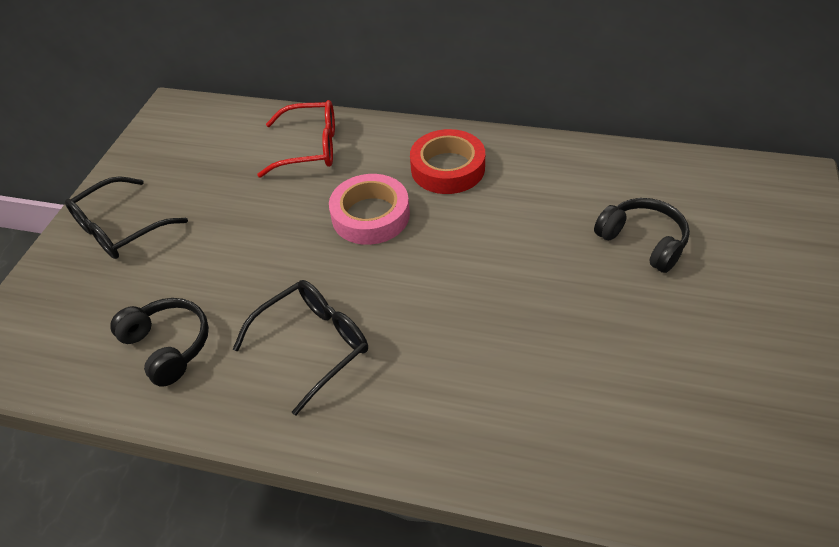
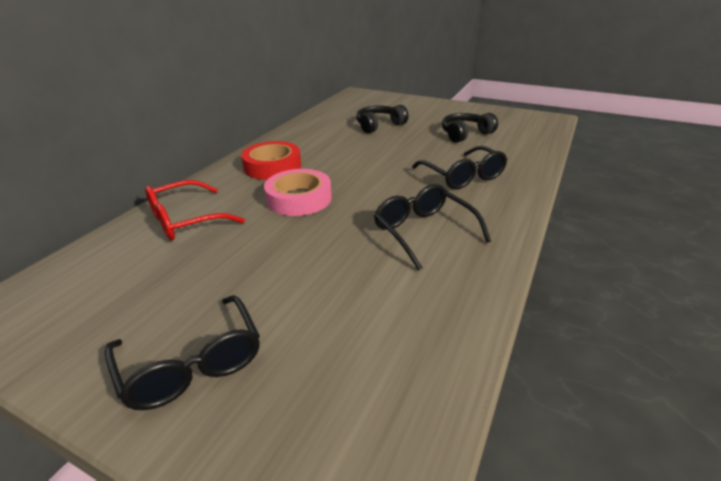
camera: 80 degrees left, 15 degrees down
(168, 346) = (402, 314): black headphones -> black headphones (465, 134)
(310, 148) = (185, 220): red glasses -> red glasses turned 135 degrees counterclockwise
(478, 376) = (463, 176): none -> black glasses

